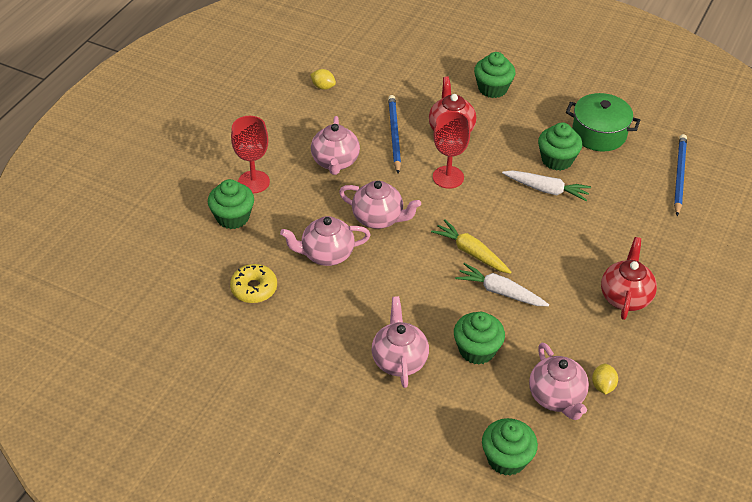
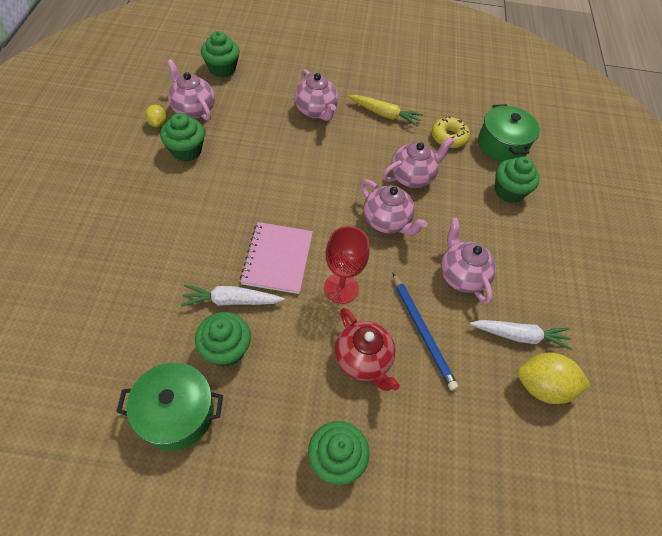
camera: 155 degrees right, 10 degrees up
(197, 266) = (502, 145): none -> green pot
(253, 182) = (519, 231): red goblet -> none
(323, 87) = (542, 386): yellow lemon -> yellow lemon, size x1.87
(378, 218) = (387, 221): pink teapot -> pink teapot turned 135 degrees counterclockwise
(471, 252) = (290, 208): yellow carrot -> yellow carrot (384, 114)
(477, 350) = (260, 129): green cupcake -> green cupcake (186, 150)
(497, 211) = (277, 258): none -> pink notebook
(500, 292) = (254, 177): white carrot -> white carrot (519, 336)
(625, 297) = (140, 198): red teapot -> none
(679, 176) = (70, 368): blue pencil -> none

